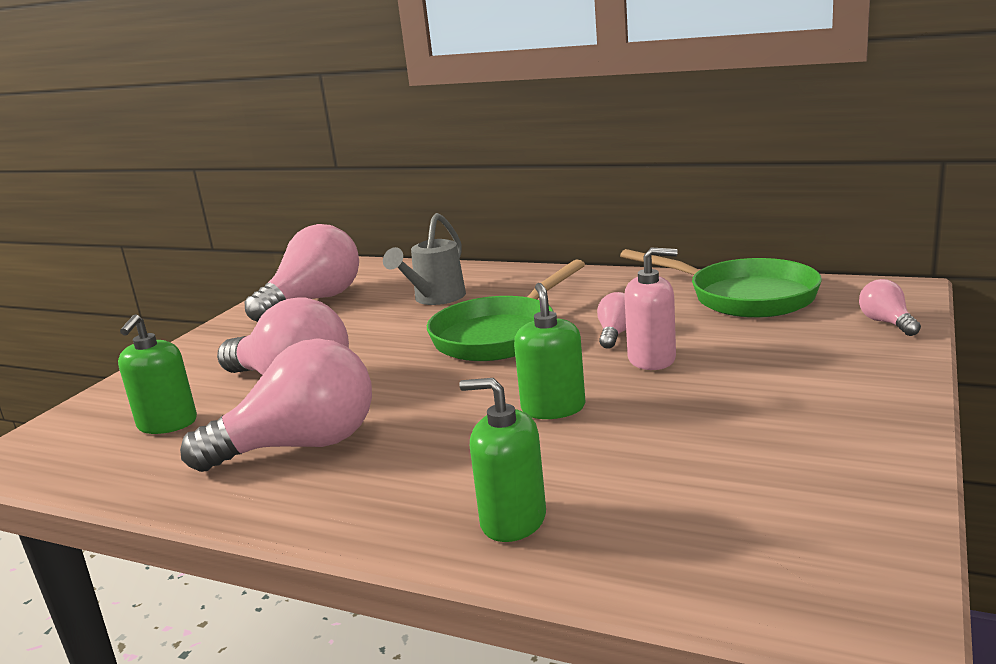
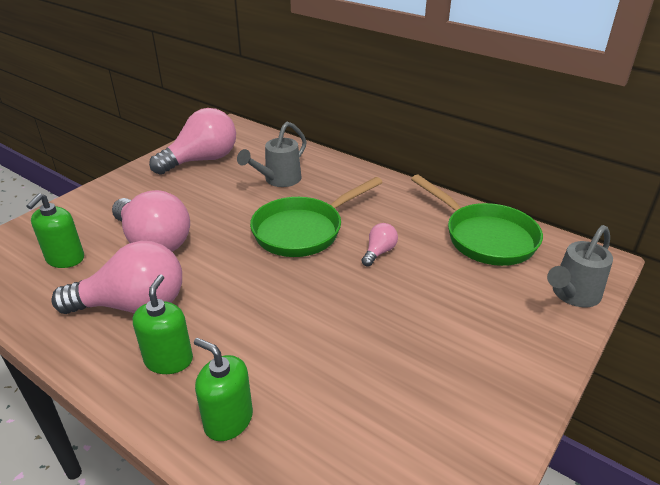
camera: 10 degrees right, 15 degrees up
(553, 408) = (303, 317): green soap dispenser -> green soap dispenser (169, 360)
(652, 359) = (390, 286): pink soap dispenser -> none
(886, 323) = (572, 295): pink light bulb -> grey watering can

